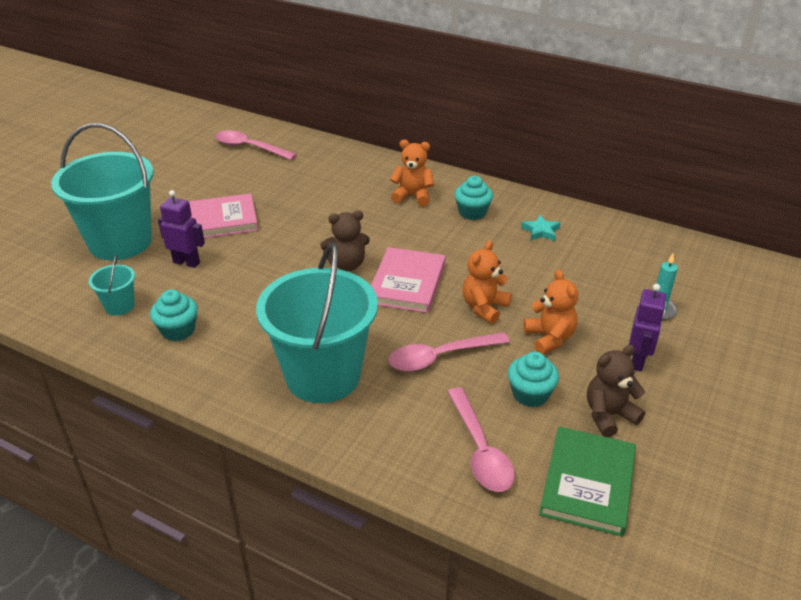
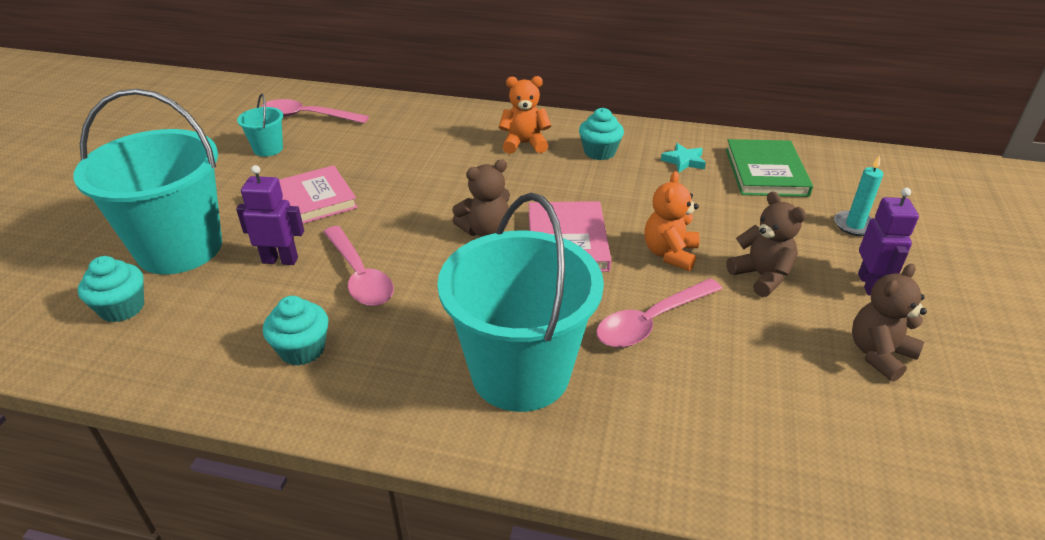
camera: 15 degrees left, 0 degrees up
(119, 306) = (207, 331): turquoise bucket -> turquoise bucket (268, 149)
(480, 450) = (761, 430): pink spoon -> pink spoon (359, 276)
(530, 394) = (779, 347): turquoise cupcake -> turquoise cupcake (122, 308)
(549, 338) = (761, 276): orange teddy bear -> brown teddy bear
(587, 483) = (908, 444): green book -> green book (765, 172)

